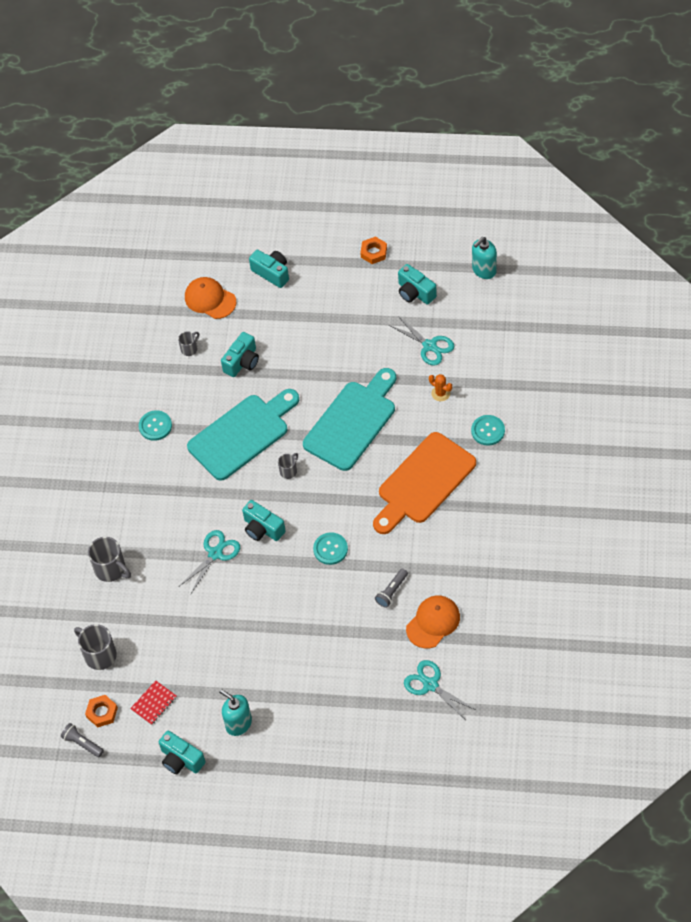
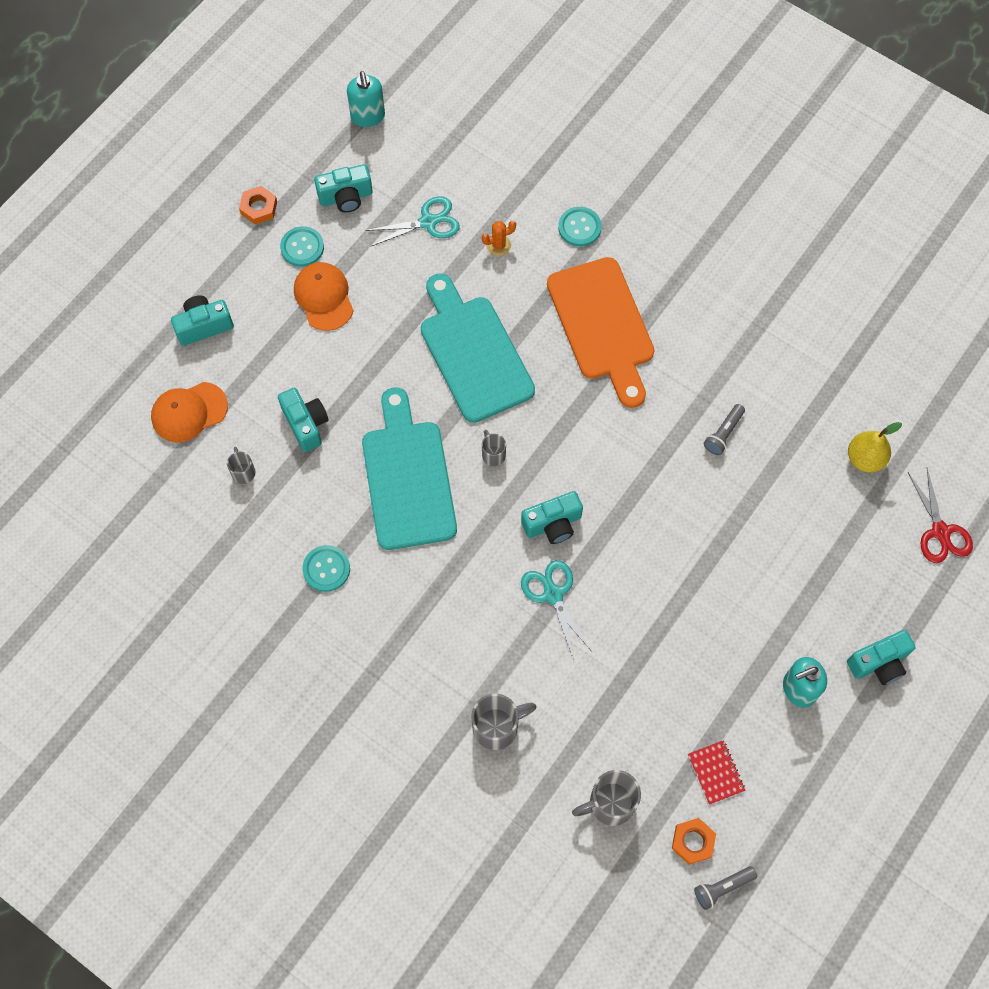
camera: 65 degrees left, 10 degrees up
(181, 759) = (810, 780): turquoise camera -> turquoise camera (879, 663)
(330, 549) = (628, 467): turquoise button -> turquoise button (302, 247)
(391, 591) = (723, 433): grey flashlight -> grey flashlight turned 60 degrees clockwise
(406, 756) = (940, 532): none -> red scissors
(430, 684) = (865, 459): turquoise scissors -> yellow pear
(433, 622) = (788, 413): orange cap -> orange cap (324, 297)

